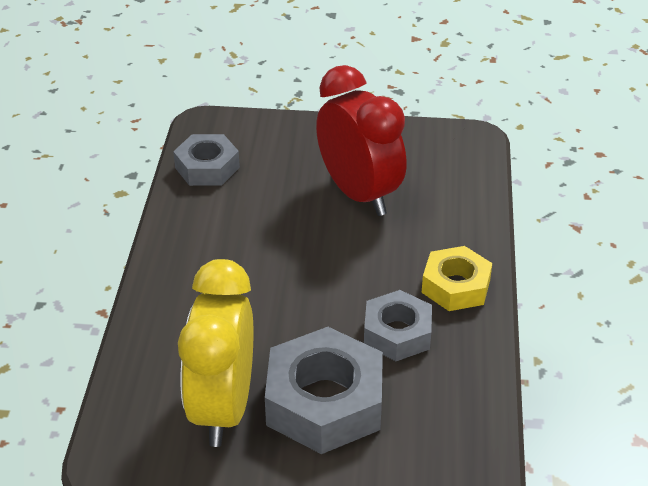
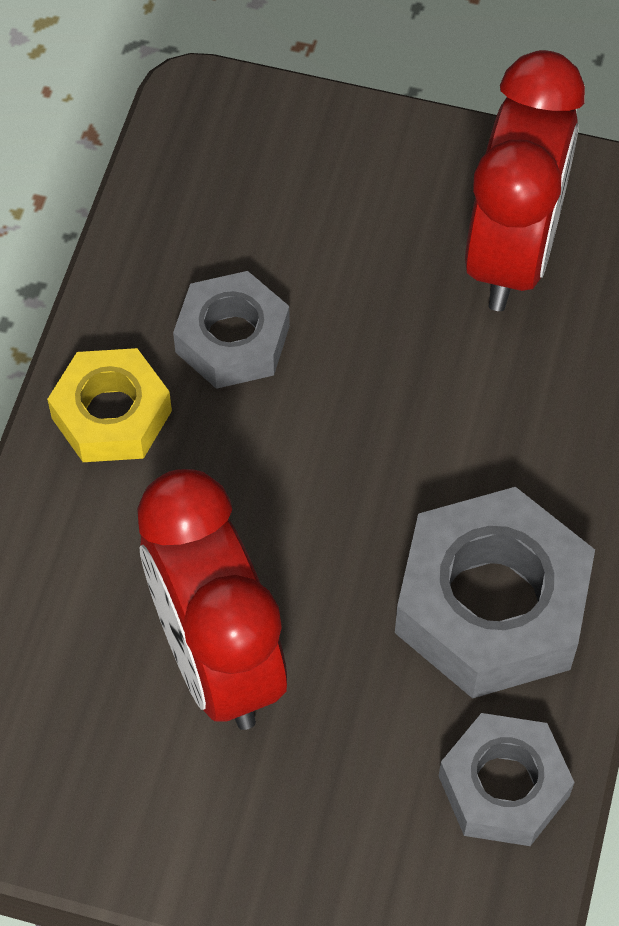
camera: 170 degrees left, 20 degrees up
(223, 408) = (512, 253): yellow clock -> red clock
(324, 402) = (366, 241): grey nut -> grey nut (491, 605)

